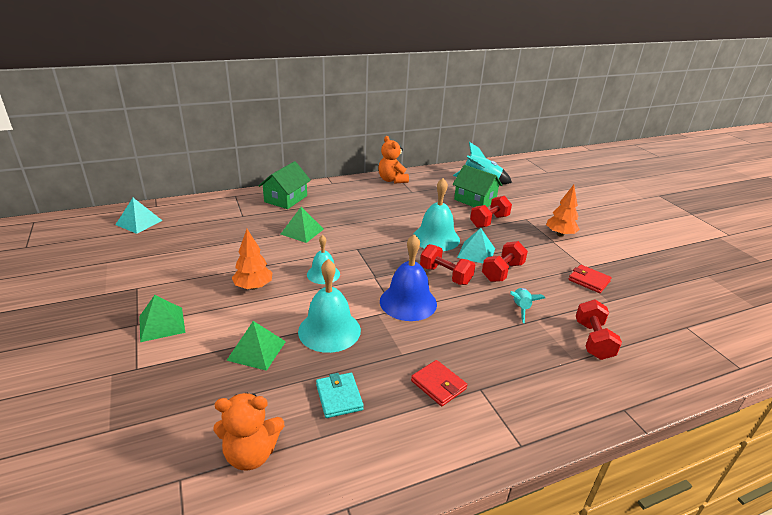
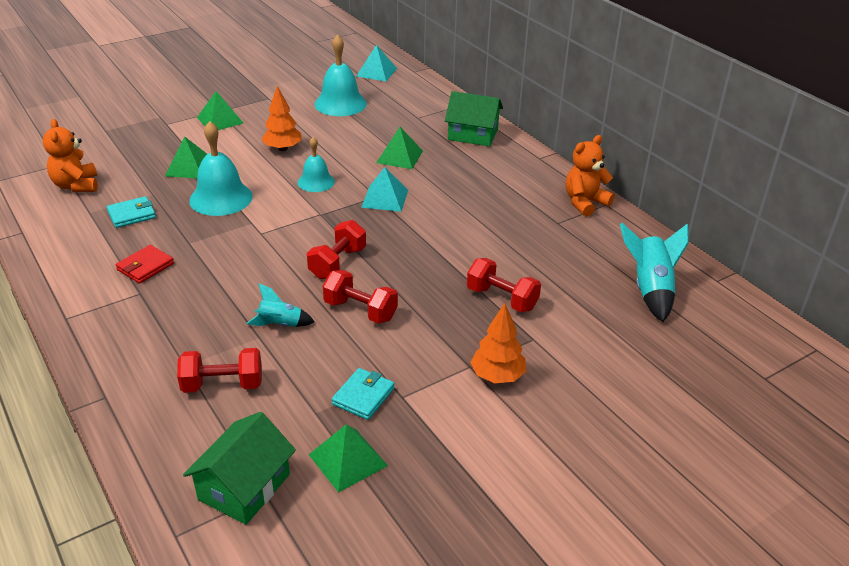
camera: 80 degrees right, 5 degrees up
(408, 302) = (276, 240): blue bell -> none
(436, 238) = (427, 251): turquoise bell -> turquoise bell (340, 103)
(475, 200) = (568, 284): green house -> green house (244, 487)
(476, 253) = (402, 287): turquoise pyramid -> turquoise pyramid (385, 198)
(589, 281) = (363, 396): red wallet -> turquoise wallet
(645, 292) = (348, 460): none -> green pyramid

